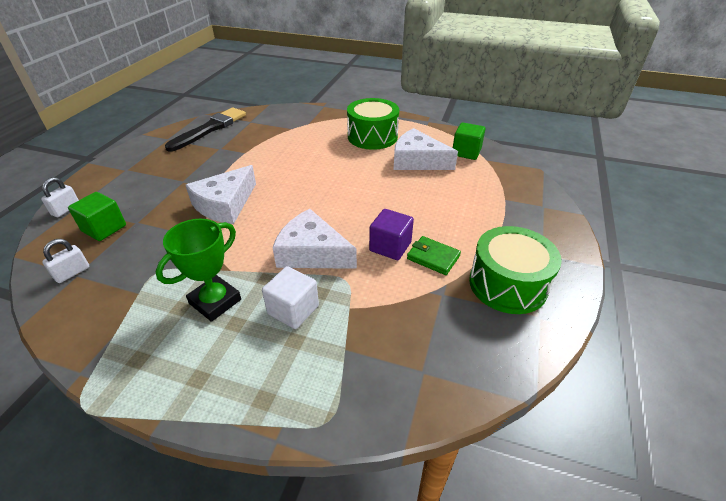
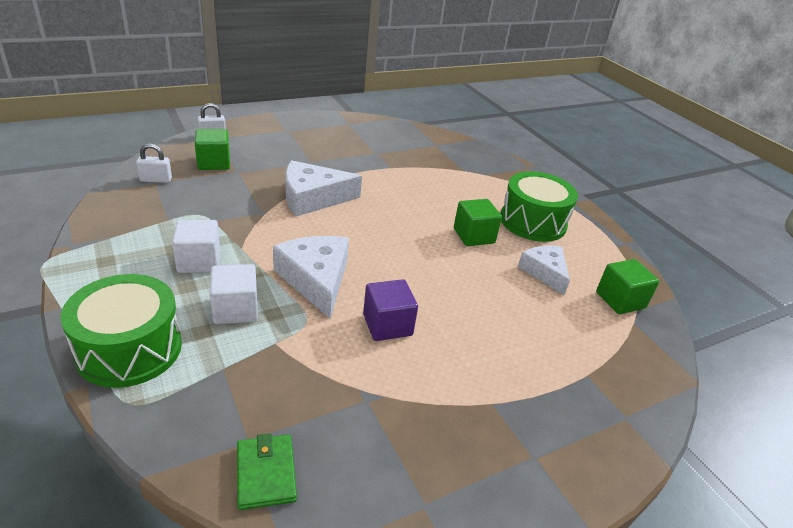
camera: 40 degrees right, 5 degrees down
(210, 129) = (392, 133): black brush -> none
(215, 301) = (199, 261): green trophy -> white cube
(356, 164) = (473, 236): none -> green cube
(417, 161) = (545, 272): white cheese -> white cheese, size x0.67
(433, 257) = (411, 365): green wallet -> green wallet (266, 473)
(507, 284) = (444, 449): green drum -> green drum (129, 349)

